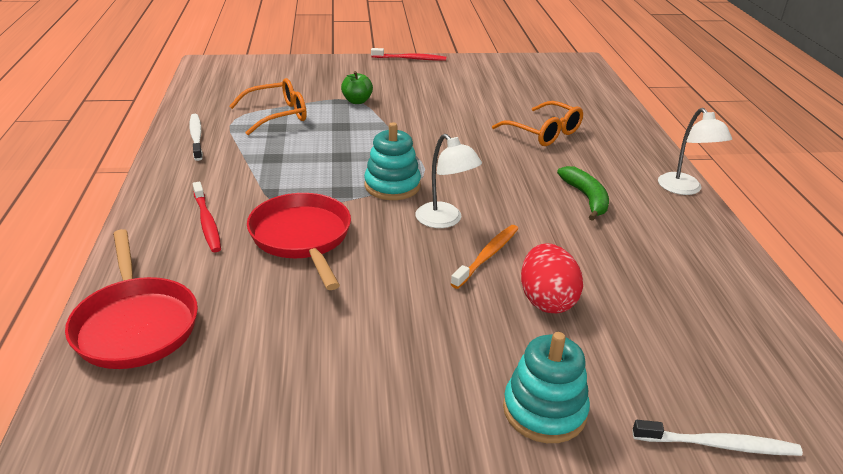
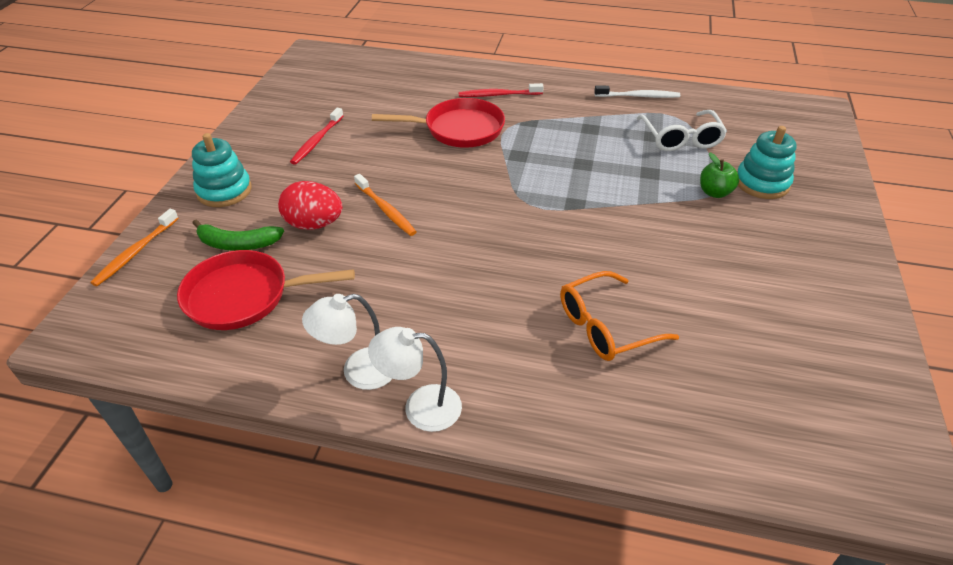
camera: 110 degrees right, 10 degrees up
(136, 324) = (402, 70): red pan -> red pan (244, 296)
(277, 115) = (680, 138): orange glasses -> white glasses
(392, 186) = (517, 183): turquoise stacking toy -> turquoise stacking toy (762, 183)
(410, 59) = (870, 263): red toothbrush -> red toothbrush (317, 141)
(445, 220) = (447, 200): white lamp -> white lamp (358, 371)
(586, 198) = (441, 306): green banana -> green banana (237, 244)
(719, 445) = (135, 252): white toothbrush -> orange toothbrush

